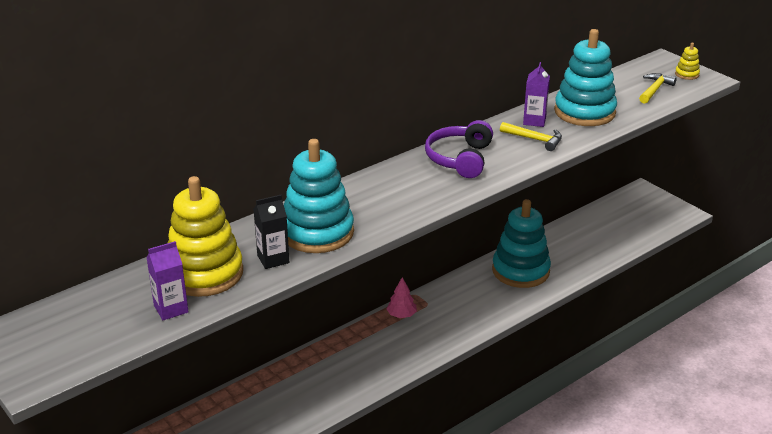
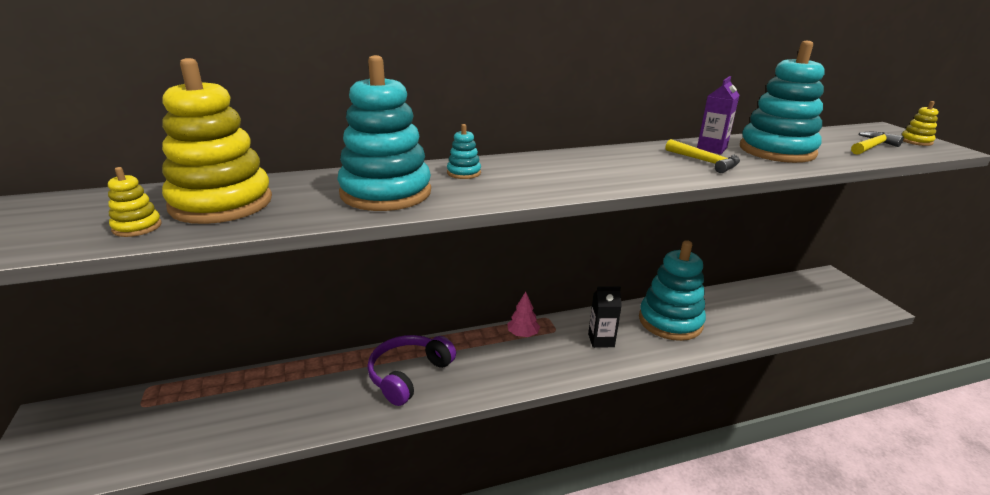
camera: 20 degrees right, 5 degrees down
(171, 309) = (137, 227): purple carton -> yellow stacking toy
(273, 259) = (309, 206): black carton -> black carton (601, 340)
(358, 196) = (464, 173): none -> turquoise stacking toy
(460, 159) = (604, 163): purple headphones -> purple headphones (408, 375)

